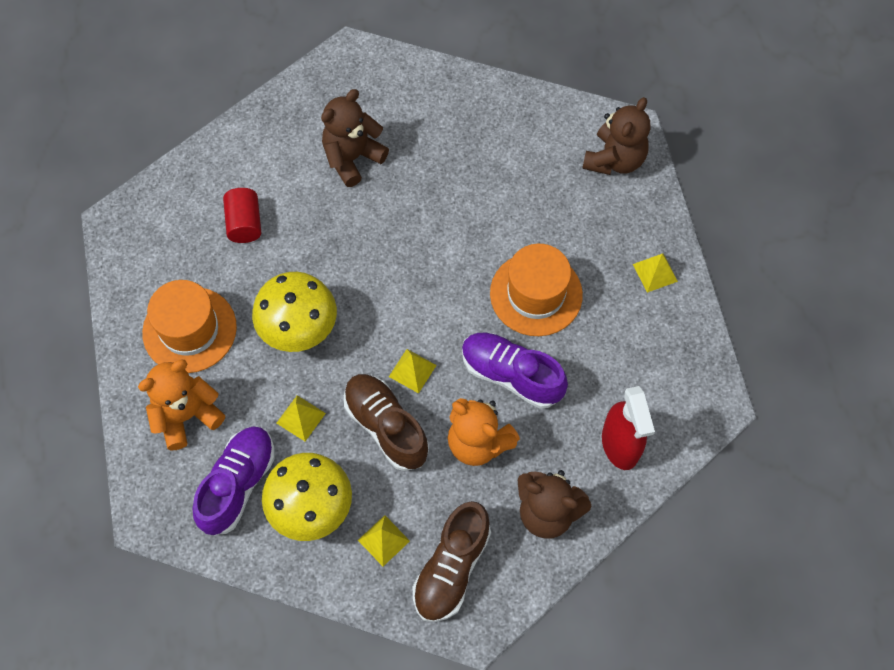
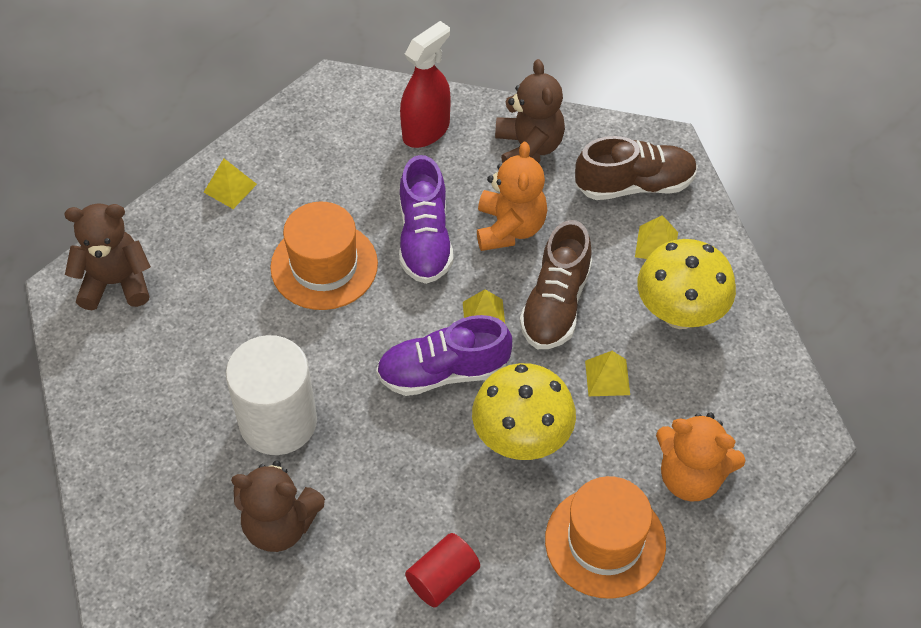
camera: 125 degrees left, 10 degrees down
(238, 484) = (712, 386): purple shoe -> purple shoe (443, 372)
(427, 196) = (278, 422): none -> white cylinder

